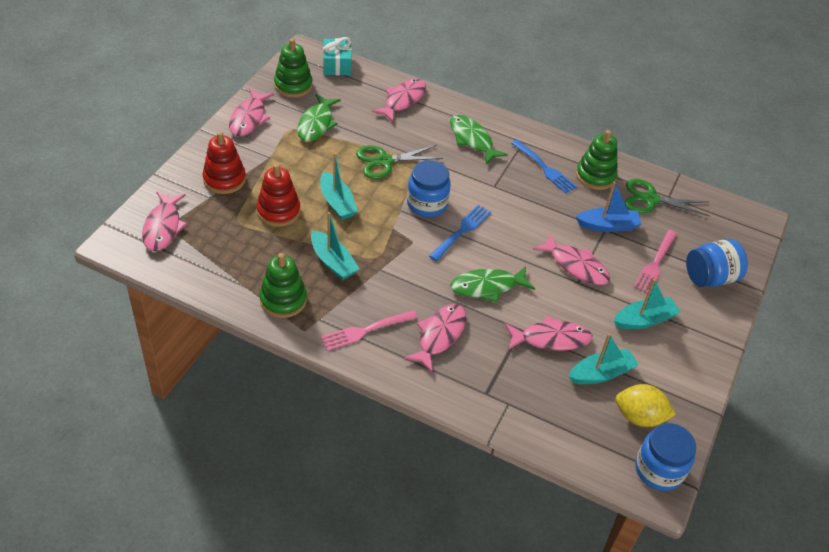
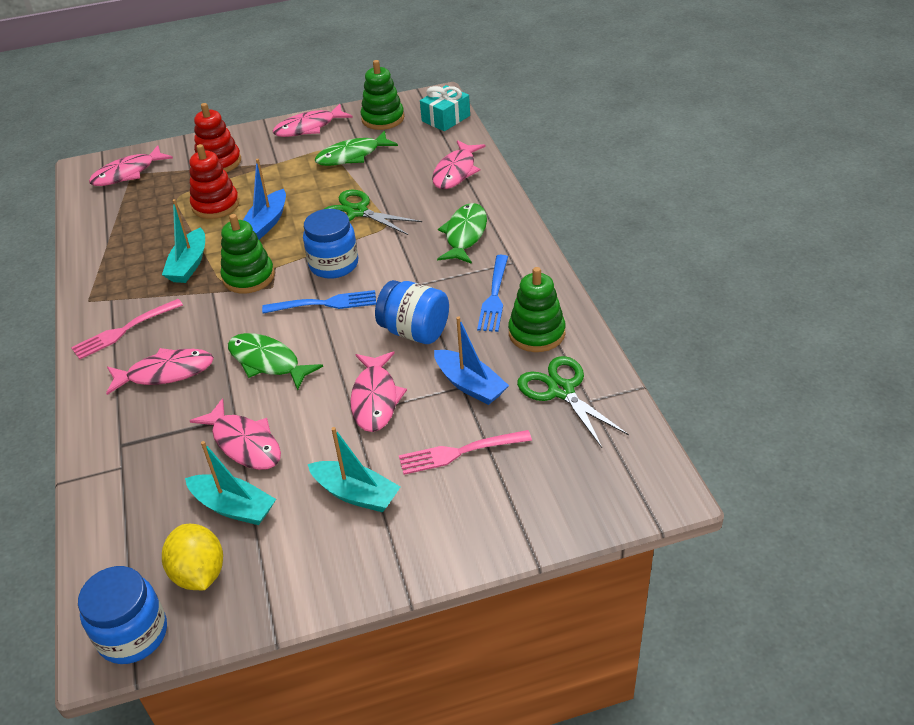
camera: 55 degrees right, 5 degrees down
(283, 300) = (112, 270): green stacking toy -> green stacking toy (248, 277)
(337, 203) = (266, 223): turquoise boat -> blue boat
(366, 330) = (125, 330): pink fork -> pink fork turned 60 degrees counterclockwise
(403, 100) = (456, 172): pink fish -> pink fish turned 120 degrees clockwise
(710, 277) = (497, 508): blue jar -> blue jar (415, 331)

